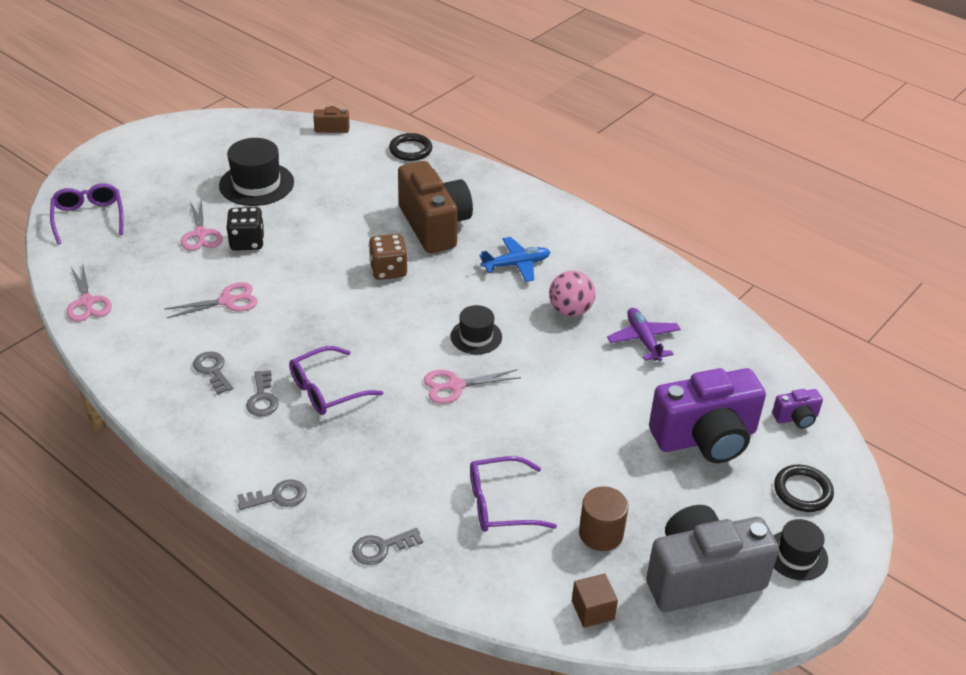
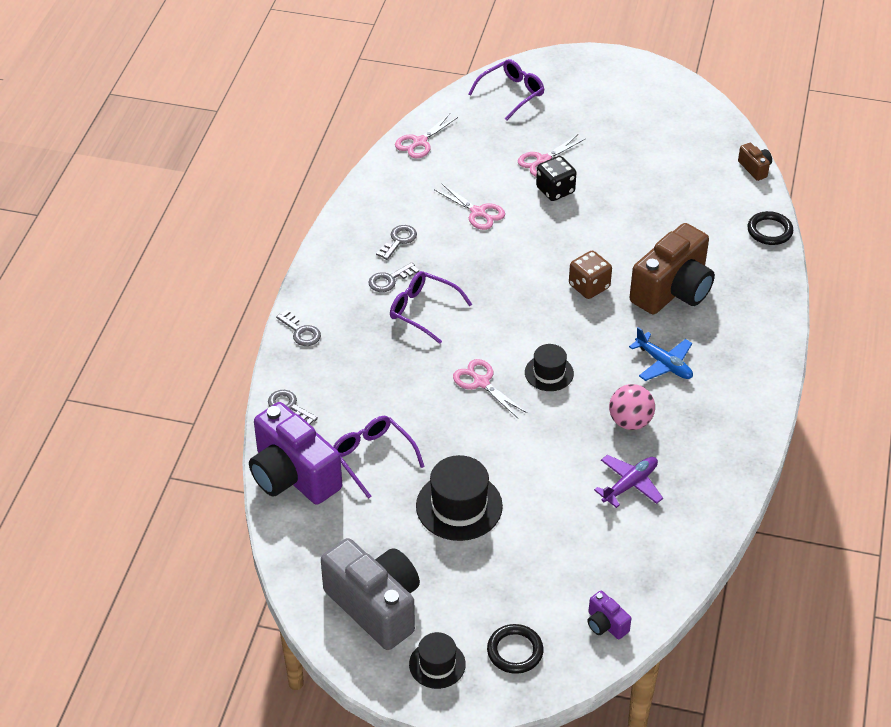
camera: 65 degrees right, 5 degrees up
(256, 184) = (633, 160): black hat -> black hat (459, 506)
(592, 610) = (303, 548): brown cube -> none
(601, 533) = (381, 528): brown cylinder -> none
(705, 438) = (534, 565): purple camera -> purple camera (293, 475)

